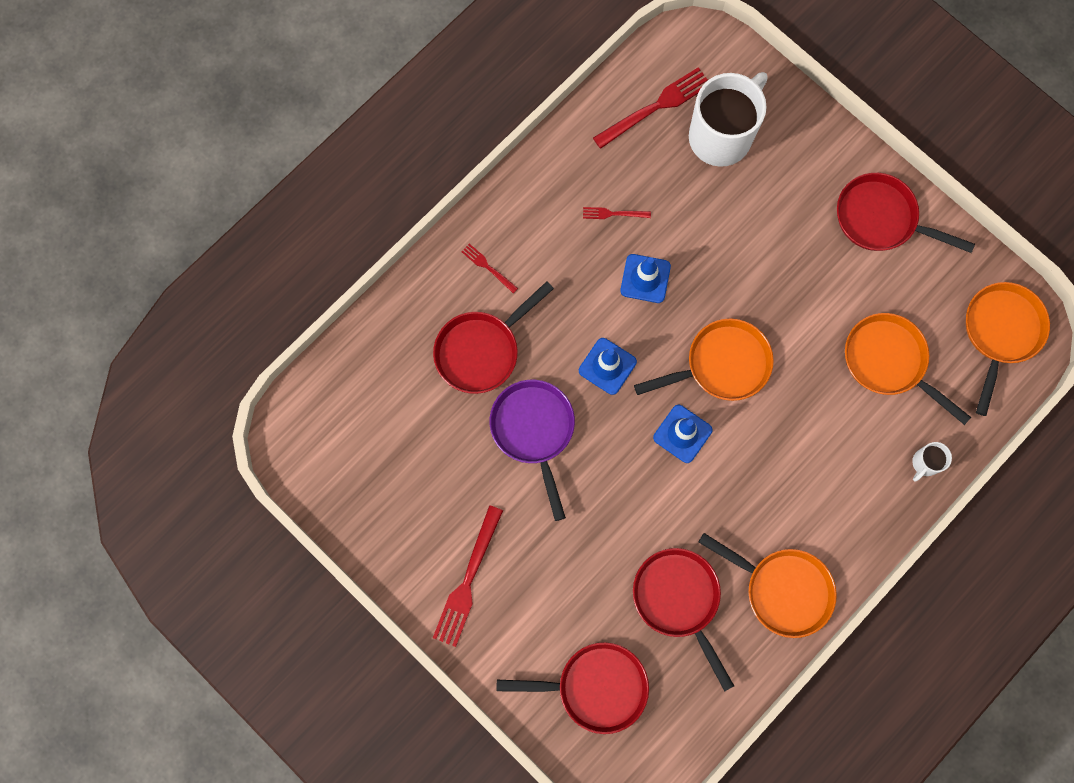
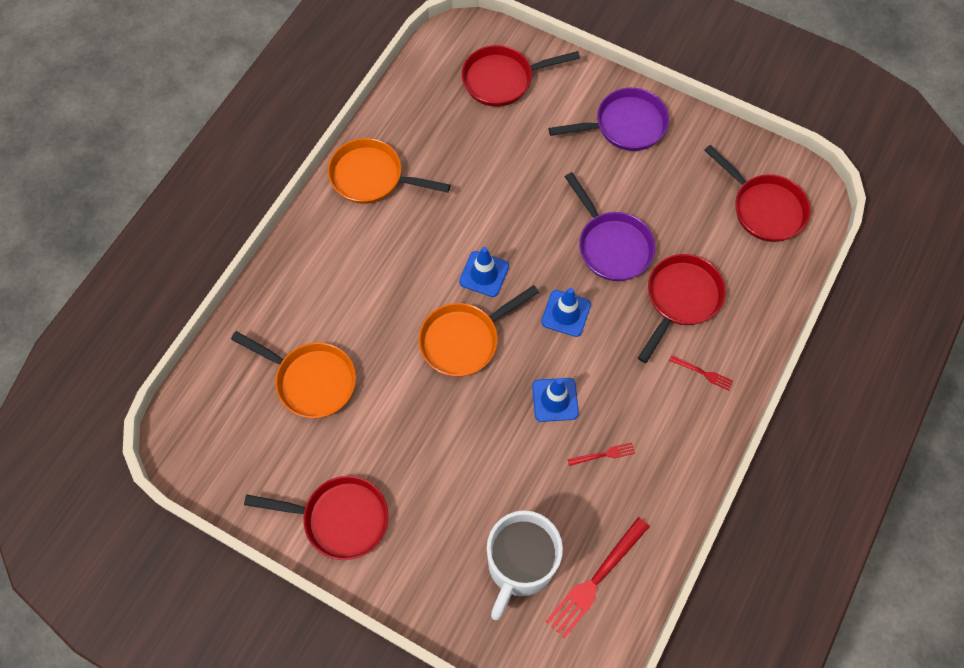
camera: 165 degrees right, 10 degrees down
(467, 581) = (625, 125): red fork -> purple pan
(678, 600) = (454, 151): red pan -> red pan (764, 208)
(924, 463) = (266, 301): white mug -> none
(1000, 332) = (208, 434): orange pan -> none

